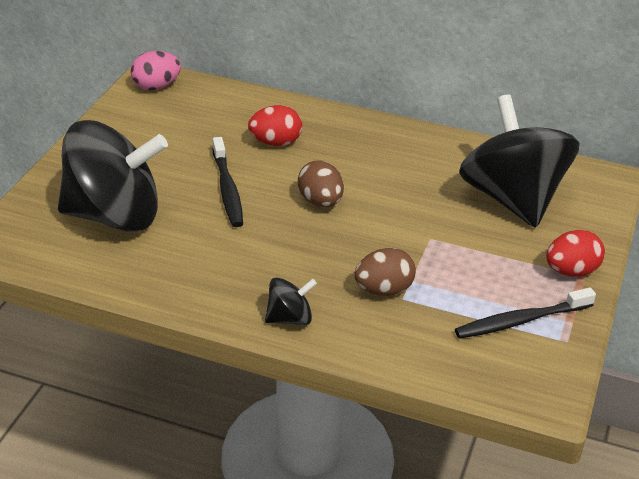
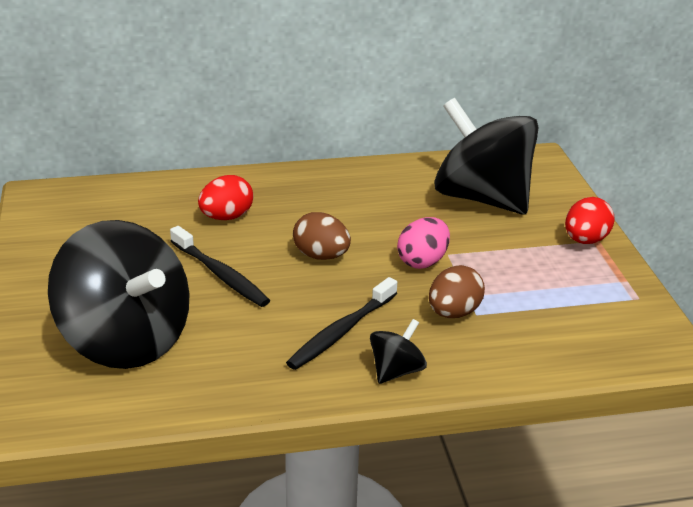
camera: 30 degrees left, 5 degrees down
(114, 216) = (126, 340): black spinning top -> black spinning top turned 75 degrees clockwise
(156, 86) = (52, 202): pink egg -> pink egg (422, 261)
(521, 321) = (589, 295): black toothbrush -> black toothbrush (341, 332)

